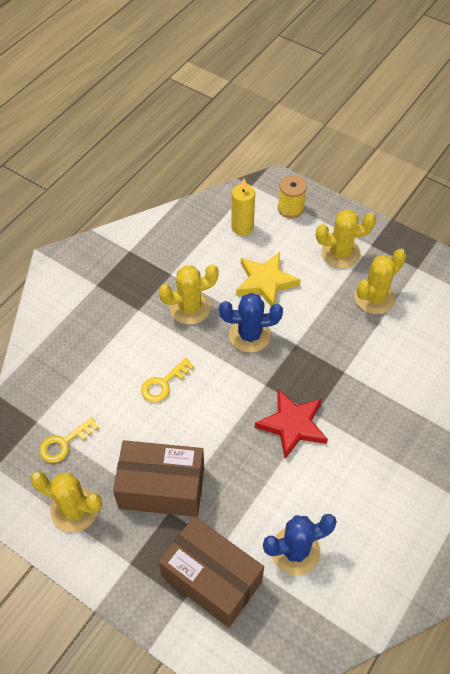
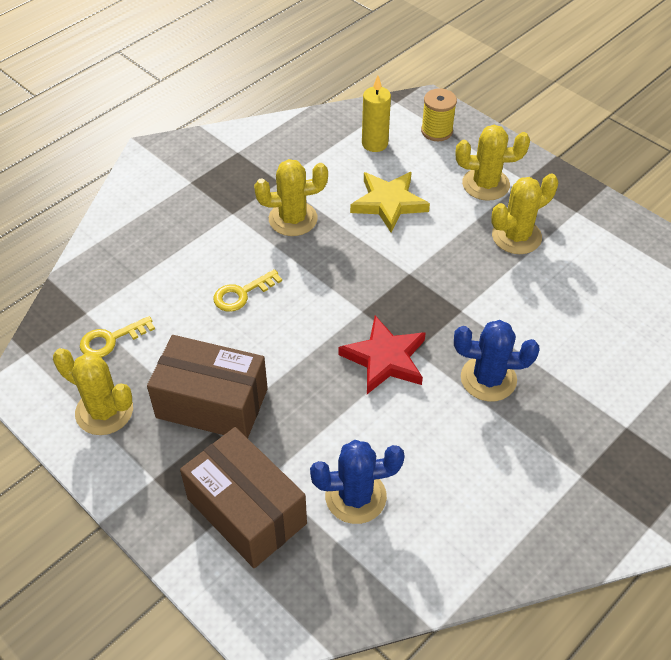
camera: 10 degrees right, 5 degrees down
(250, 335) = (356, 256): blue cactus -> blue cactus (488, 379)

